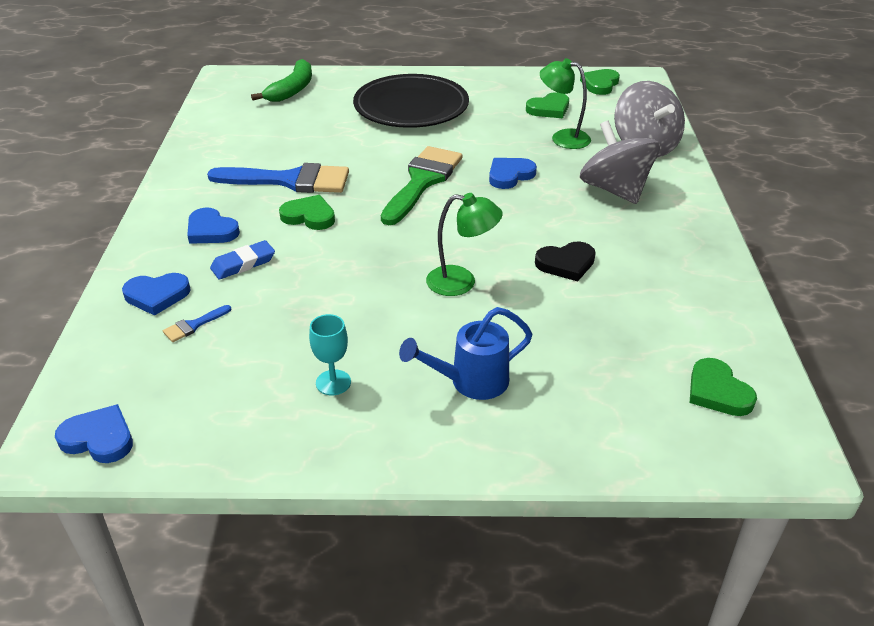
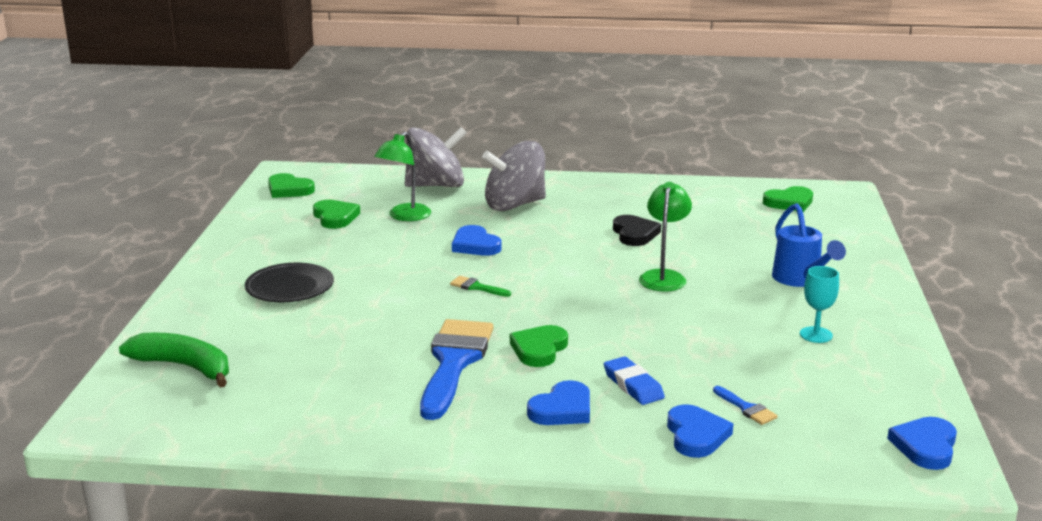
camera: 85 degrees left, 15 degrees down
(411, 107) = (290, 287): black plate -> black plate, size x0.58
(422, 182) = (477, 287): green brush -> green brush, size x0.40

